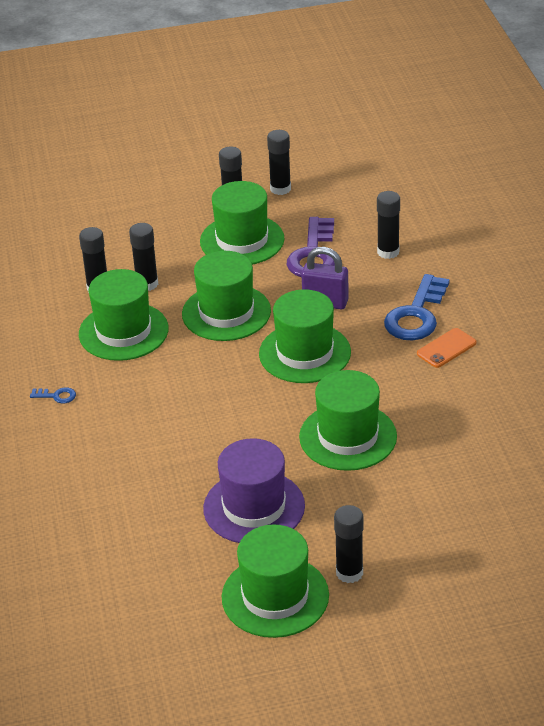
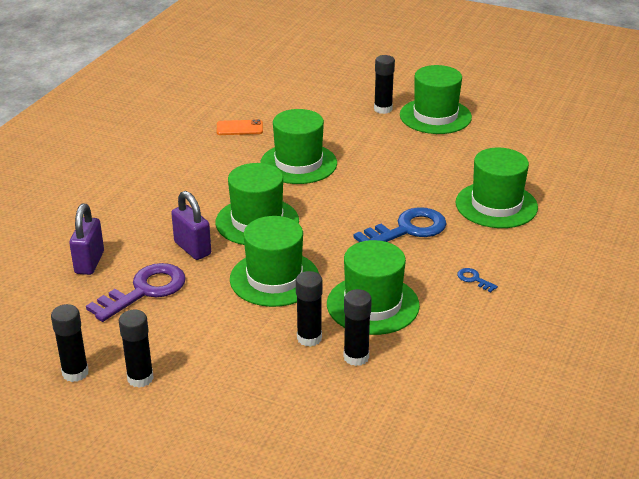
camera: 145 degrees left, 5 degrees down
(242, 240) = (180, 336): green hat -> green hat (496, 205)
(254, 507) = (401, 155): purple hat -> none
(388, 252) = (89, 262): black glue stick -> purple padlock
(416, 315) = (147, 209): blue key -> blue key (407, 229)
(446, 348) = (163, 180): orange phone -> orange phone (239, 128)

